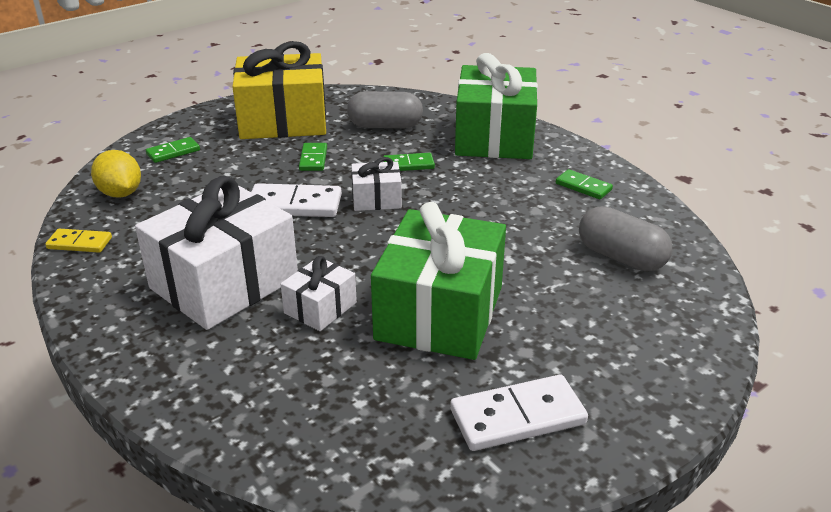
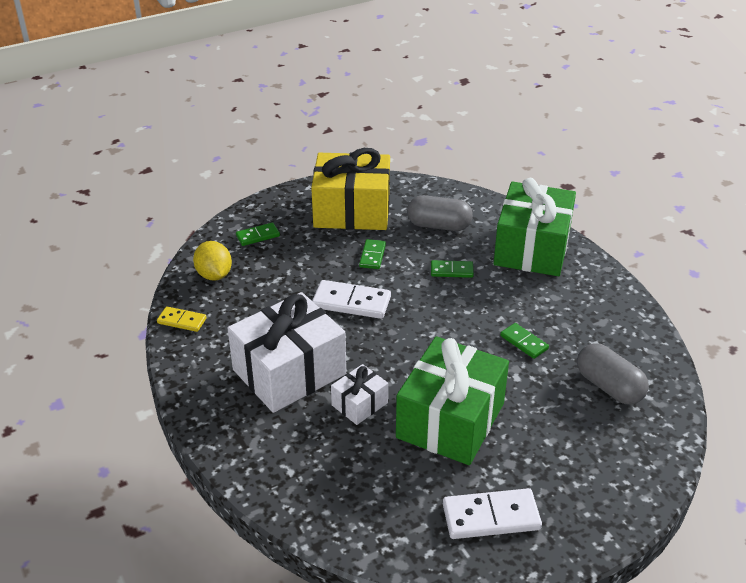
camera: 10 degrees right, 5 degrees up
(376, 199) = (419, 304): white gift -> none
(583, 187) = (597, 311): green domino -> green domino (524, 342)

